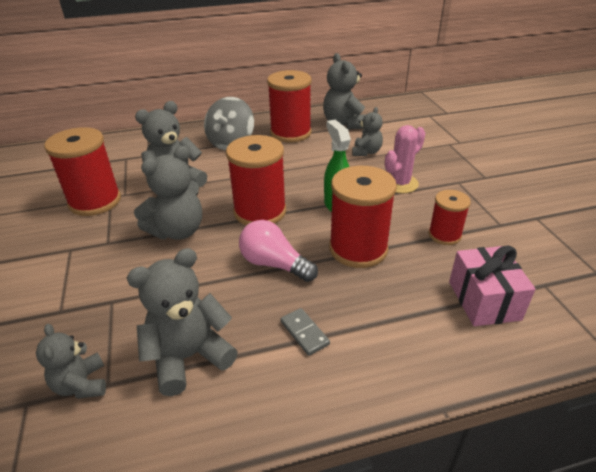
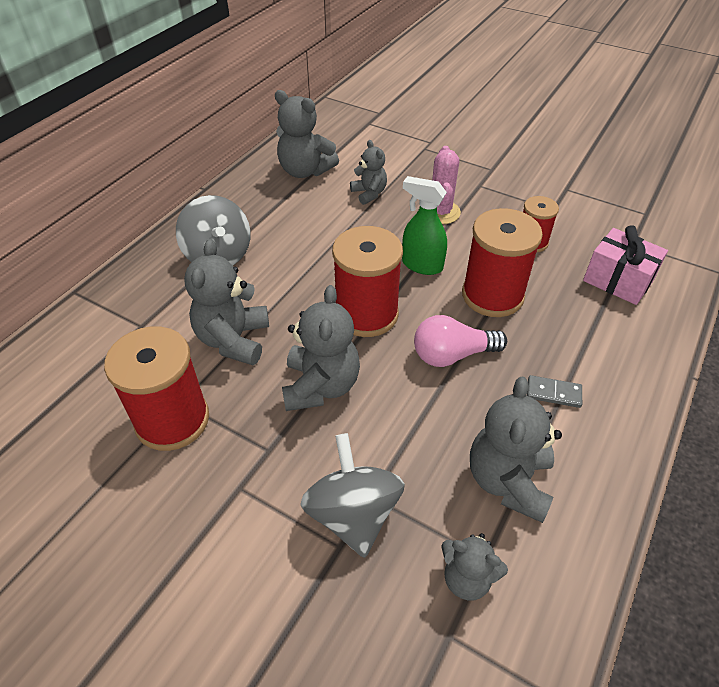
camera: 45 degrees left, 10 degrees up
(90, 302) = (353, 514): none -> grey spinning top
(290, 133) = (266, 209): red spool -> none

